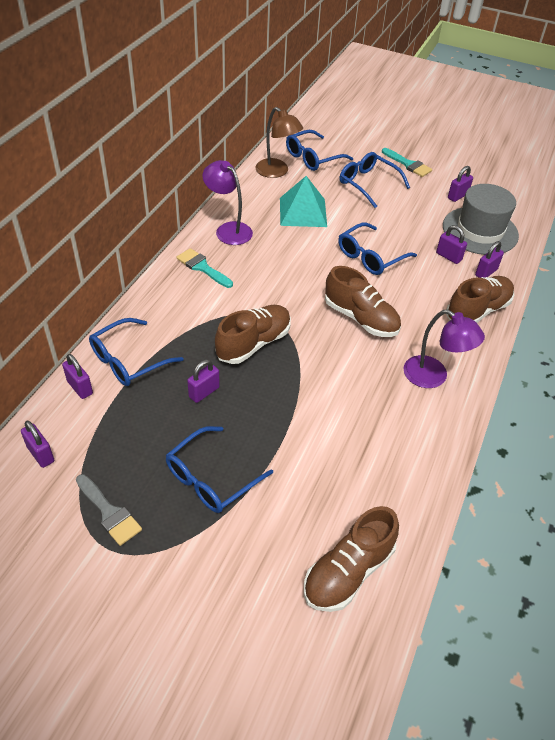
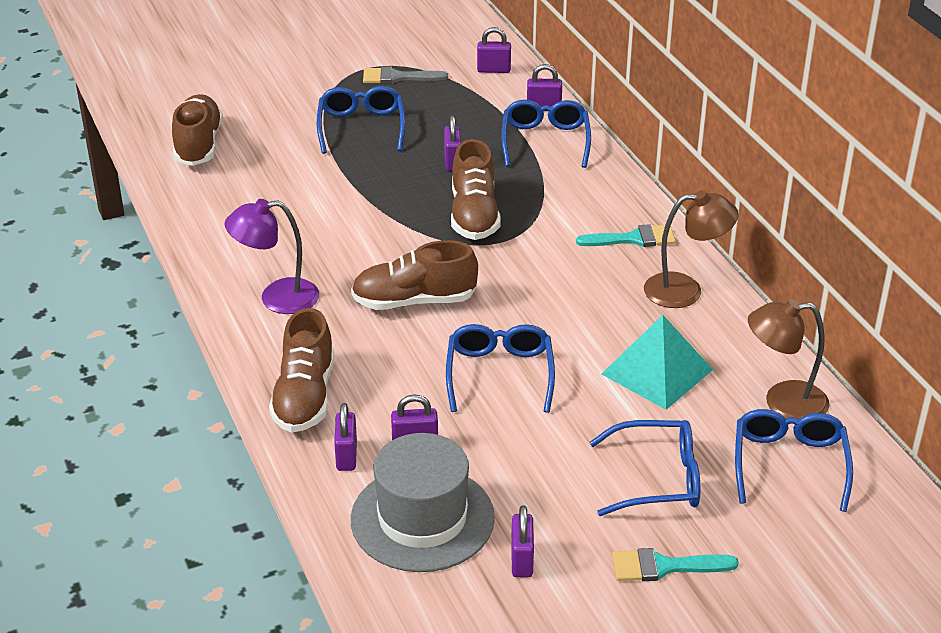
camera: 135 degrees right, 10 degrees down
(228, 230) = (685, 290): purple lamp -> brown lamp

